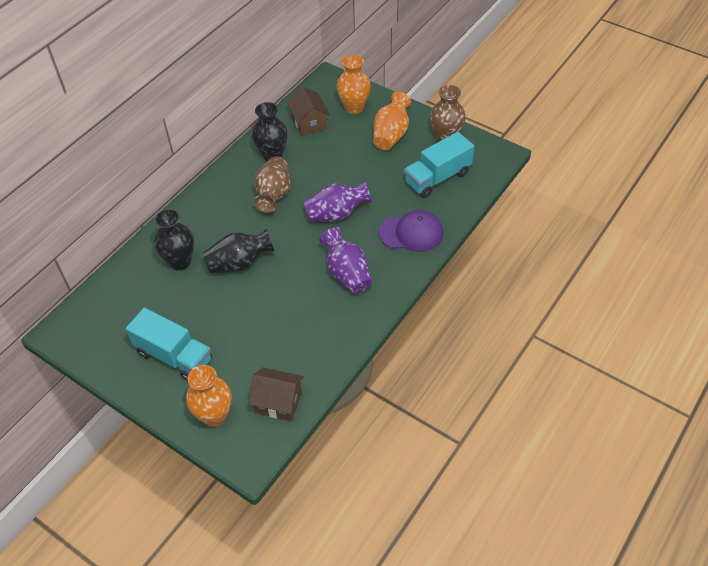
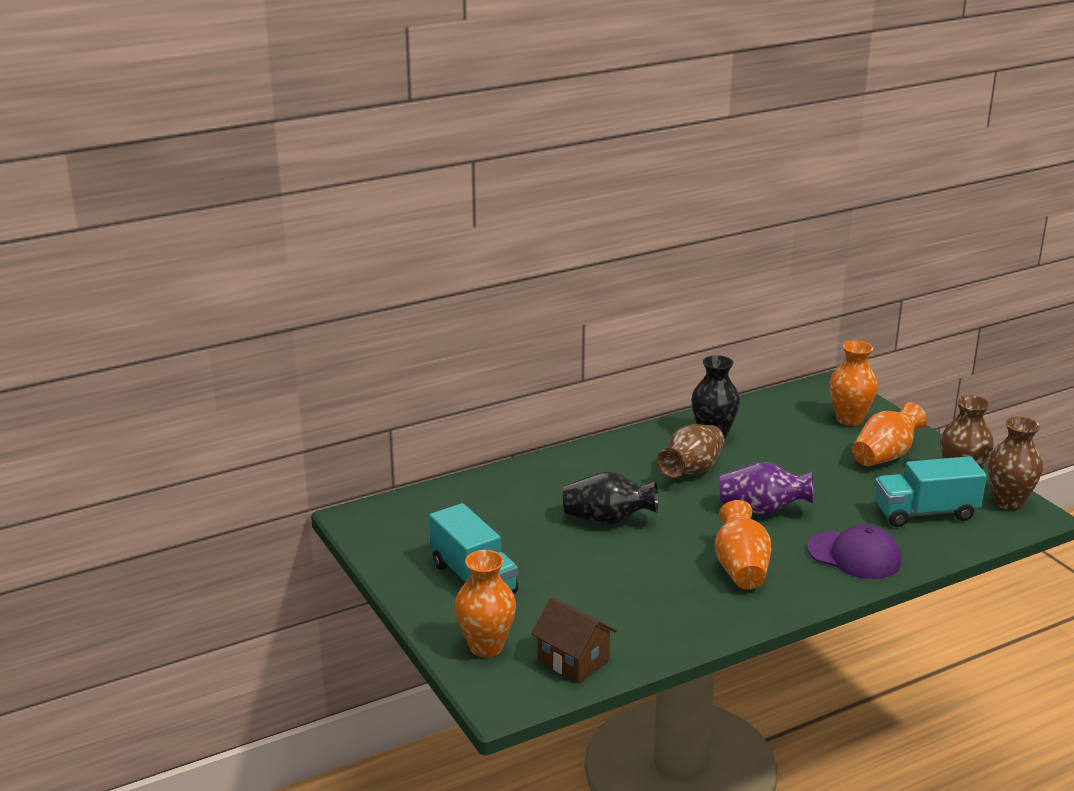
camera: 25 degrees right, 25 degrees down
(180, 262) = (536, 498): black vase -> none
(309, 123) = (780, 418): brown house -> none
(347, 273) = (741, 568): purple vase -> orange vase
(482, 149) = (1008, 502): none -> brown vase

